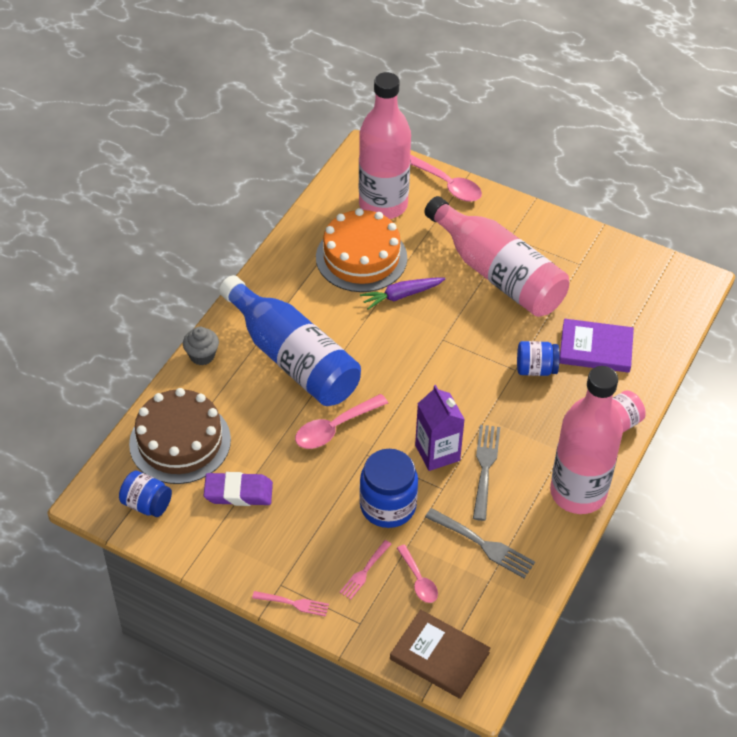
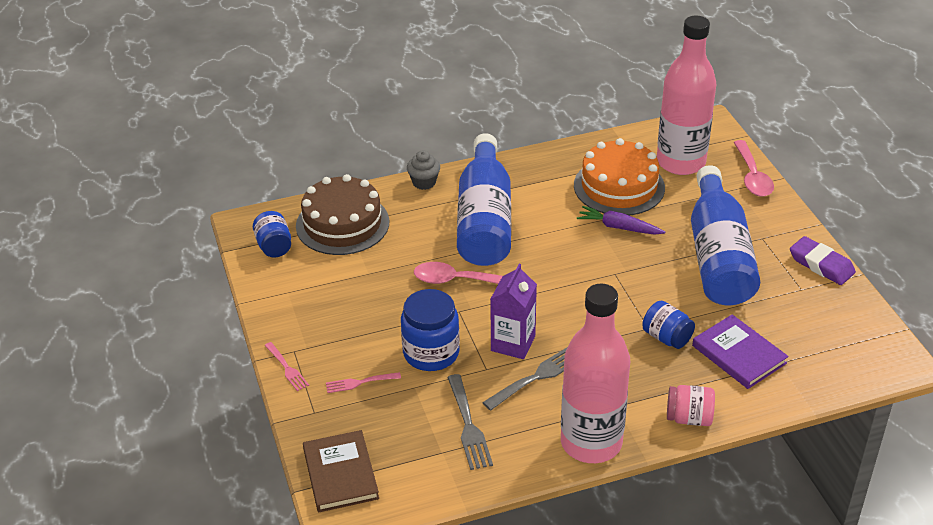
camera: 45 degrees right, 10 degrees down
(238, 492) = (340, 277): purple eraser -> purple eraser (821, 265)
(418, 580) = (390, 415): pink spoon -> none
(498, 274) = (718, 256): pink bottle -> blue bottle

